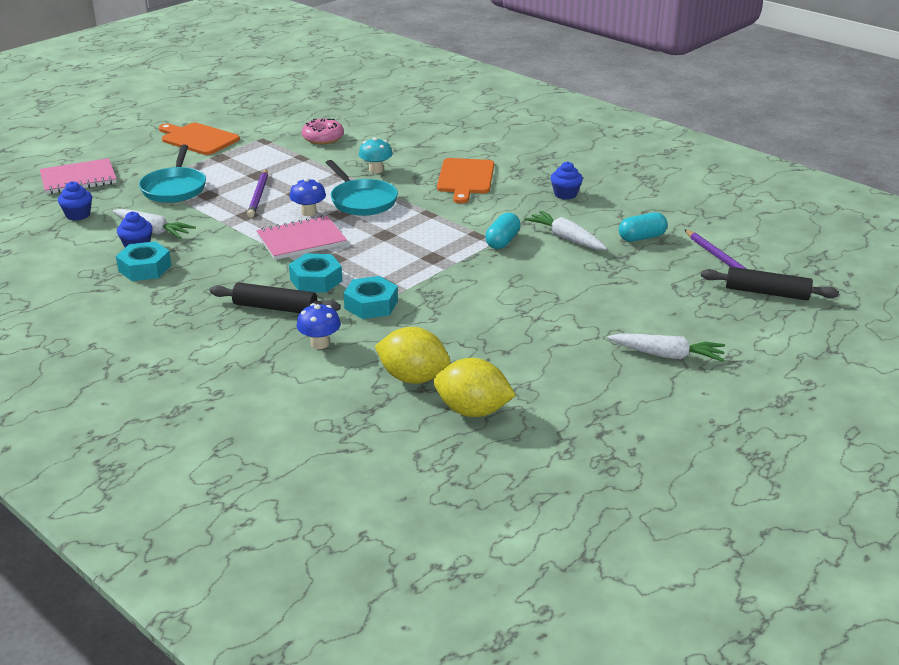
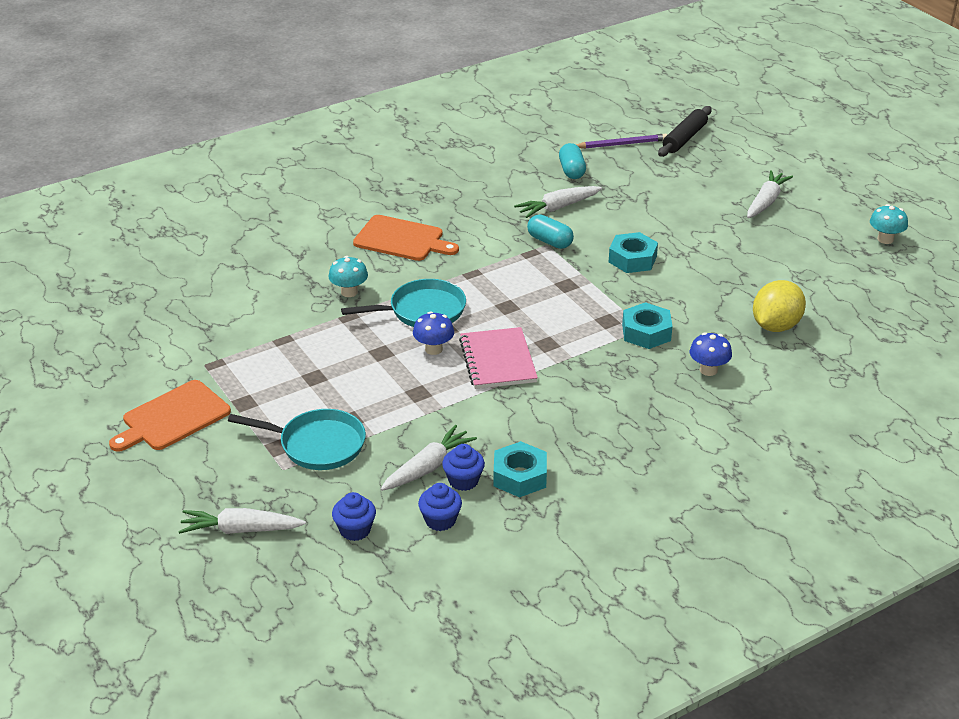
camera: 75 degrees left, 5 degrees up
(78, 179) = (241, 530): pink notebook -> white carrot
(258, 195) = (372, 381): purple pencil -> none
(275, 308) = (635, 390): black rolling pin -> none
(316, 280) = (588, 360): turquoise nut -> turquoise nut (632, 259)
(323, 138) = (236, 318): pink donut -> none
(473, 411) = (829, 304): yellow lemon -> none
(565, 194) = (468, 191): blue cupcake -> blue cupcake (440, 520)
(641, 447) = (885, 239): none -> turquoise mushroom

